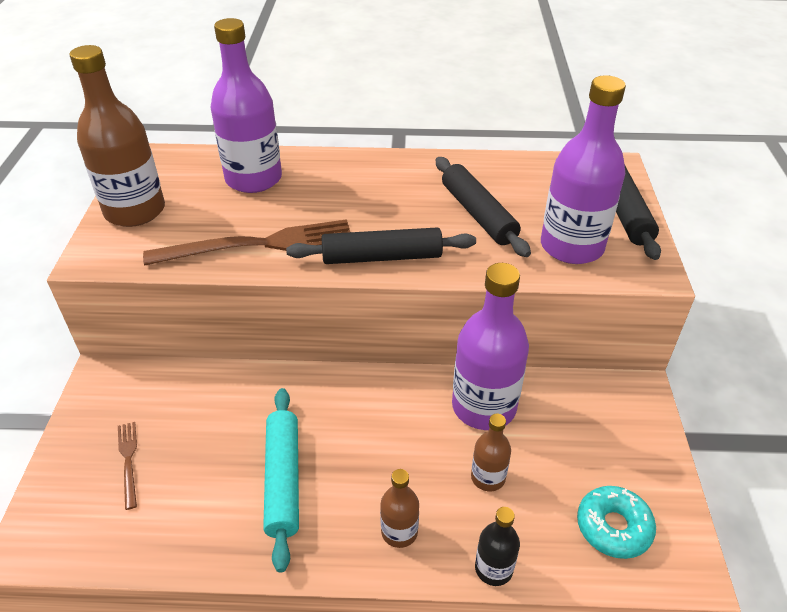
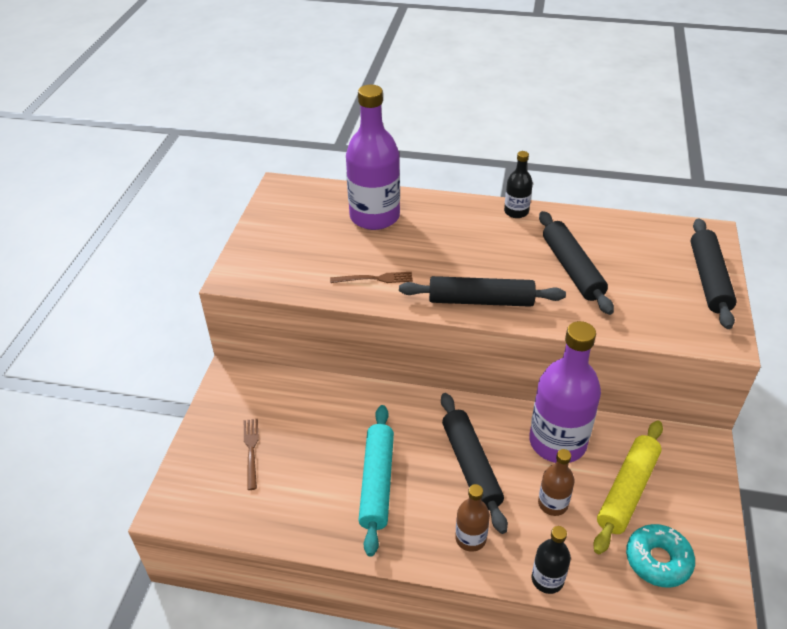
camera: 10 degrees right, 0 degrees up
(135, 211) = (272, 238): brown bottle -> none
(258, 245) = (374, 279): brown fork -> brown fork, size x0.46
(390, 446) = (470, 466): none -> black rolling pin
(410, 161) = (516, 212): none -> black bottle
(567, 451) = (627, 491): none -> yellow rolling pin
(571, 246) = (653, 308): purple bottle -> none

